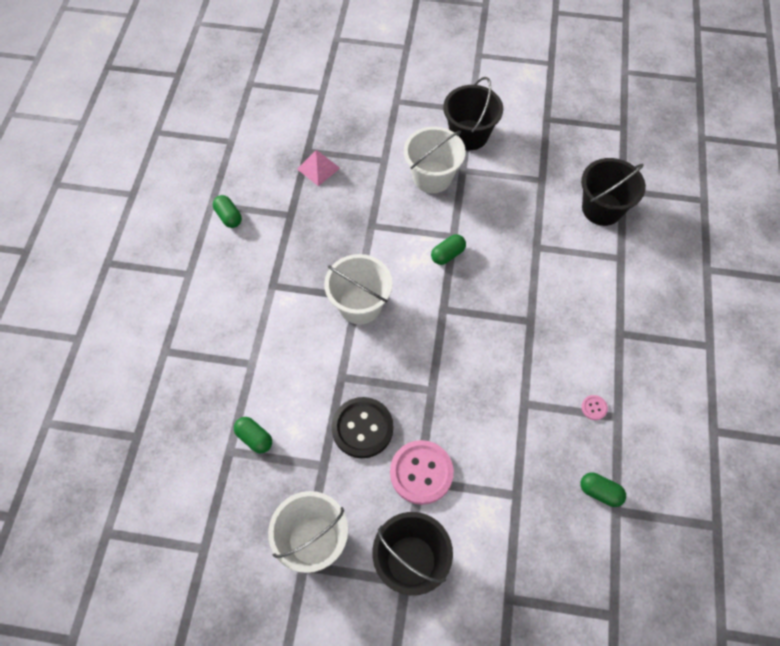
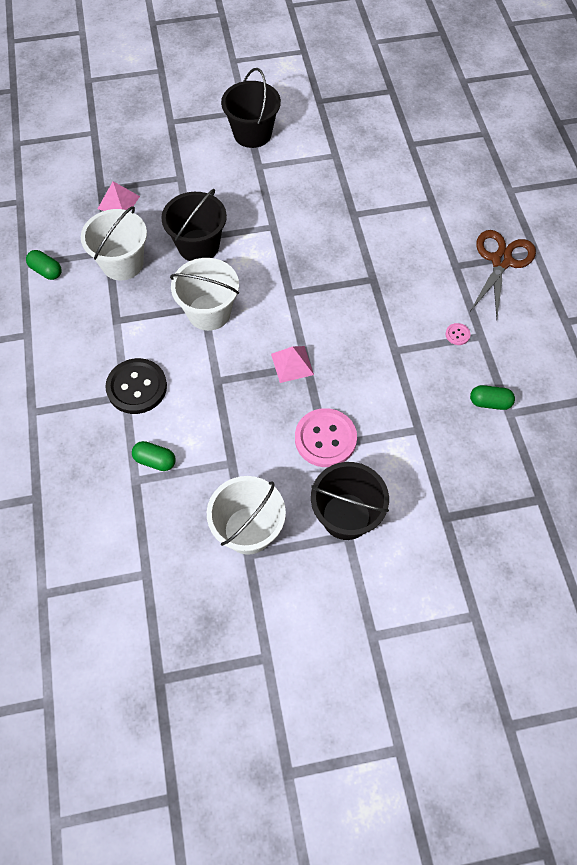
camera: 20 degrees left, 0 degrees up
(362, 428) = (255, 418): black button -> black button (137, 387)
(418, 384) = (292, 364): none -> pink pyramid
(432, 177) = (232, 180): white bucket -> white bucket (122, 263)
(447, 254) = (274, 244): green capsule -> none
(602, 208) = (399, 165): black bucket -> black bucket (198, 246)
(669, 343) = (501, 261): none -> brown scissors

